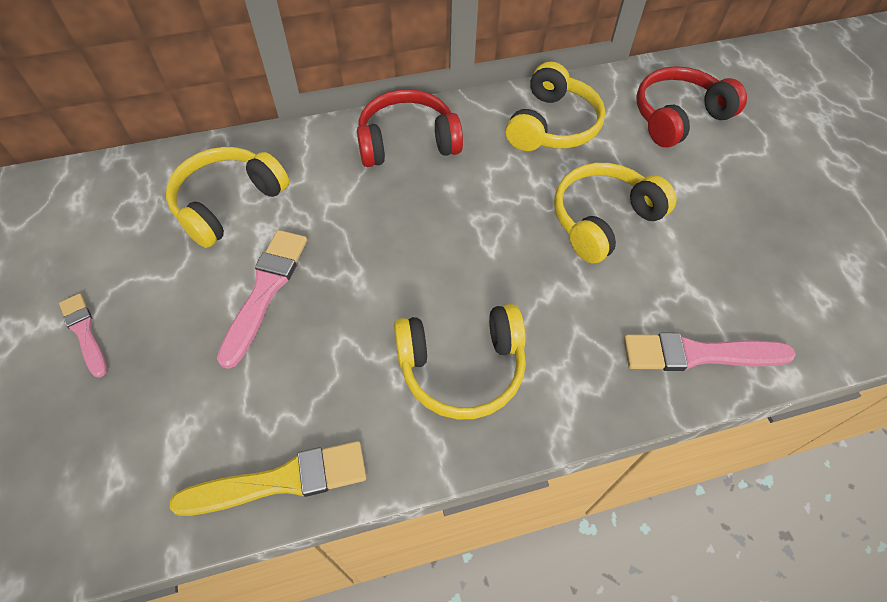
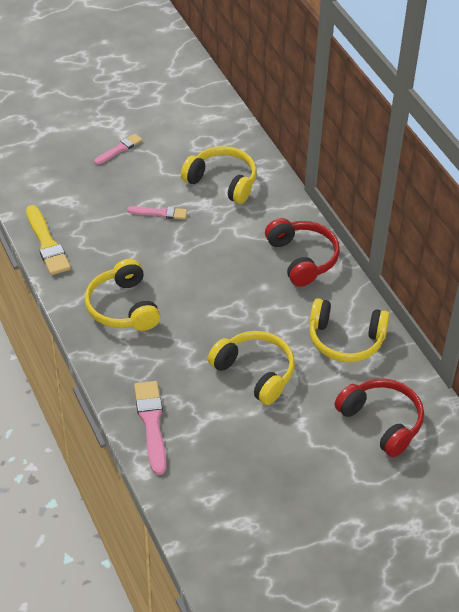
camera: 80 degrees right, 10 degrees down
(265, 290) = (160, 213): pink brush -> pink brush, size x0.62

